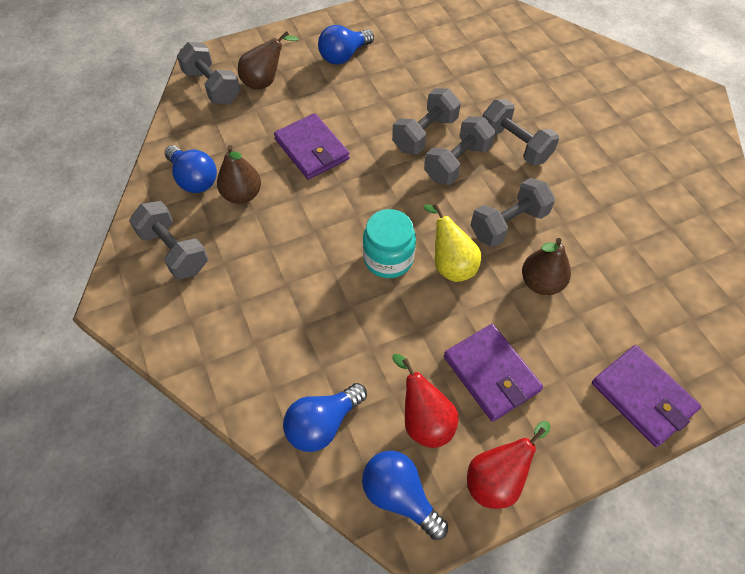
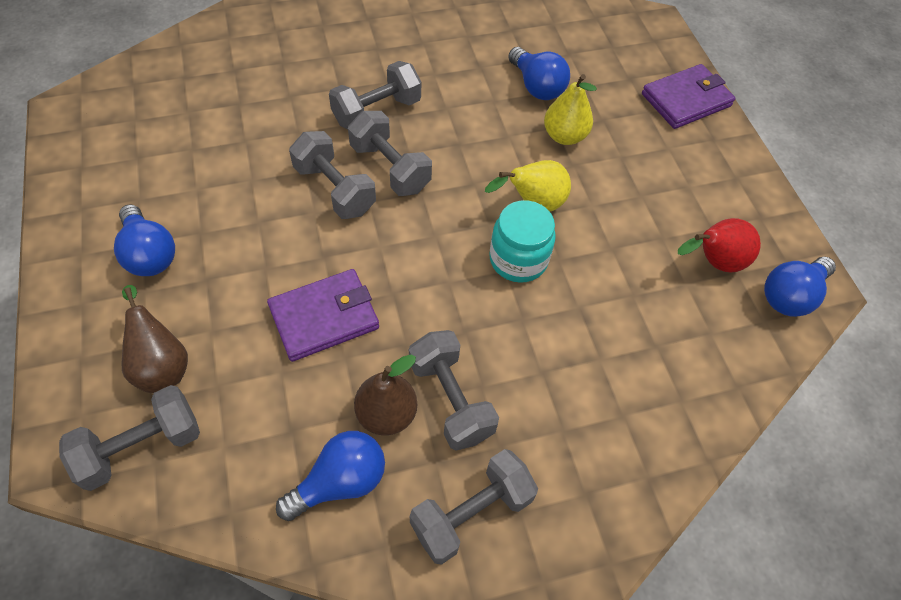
camera: 85 degrees left, 0 degrees up
(323, 424) = (721, 353): blue light bulb -> blue light bulb (536, 86)
(491, 373) = (664, 198): purple wallet -> none
(497, 478) = (767, 217): red pear -> none
(508, 224) = (487, 143): grey dumbbell -> grey dumbbell (451, 399)
(541, 283) = (564, 136): brown pear -> yellow pear

